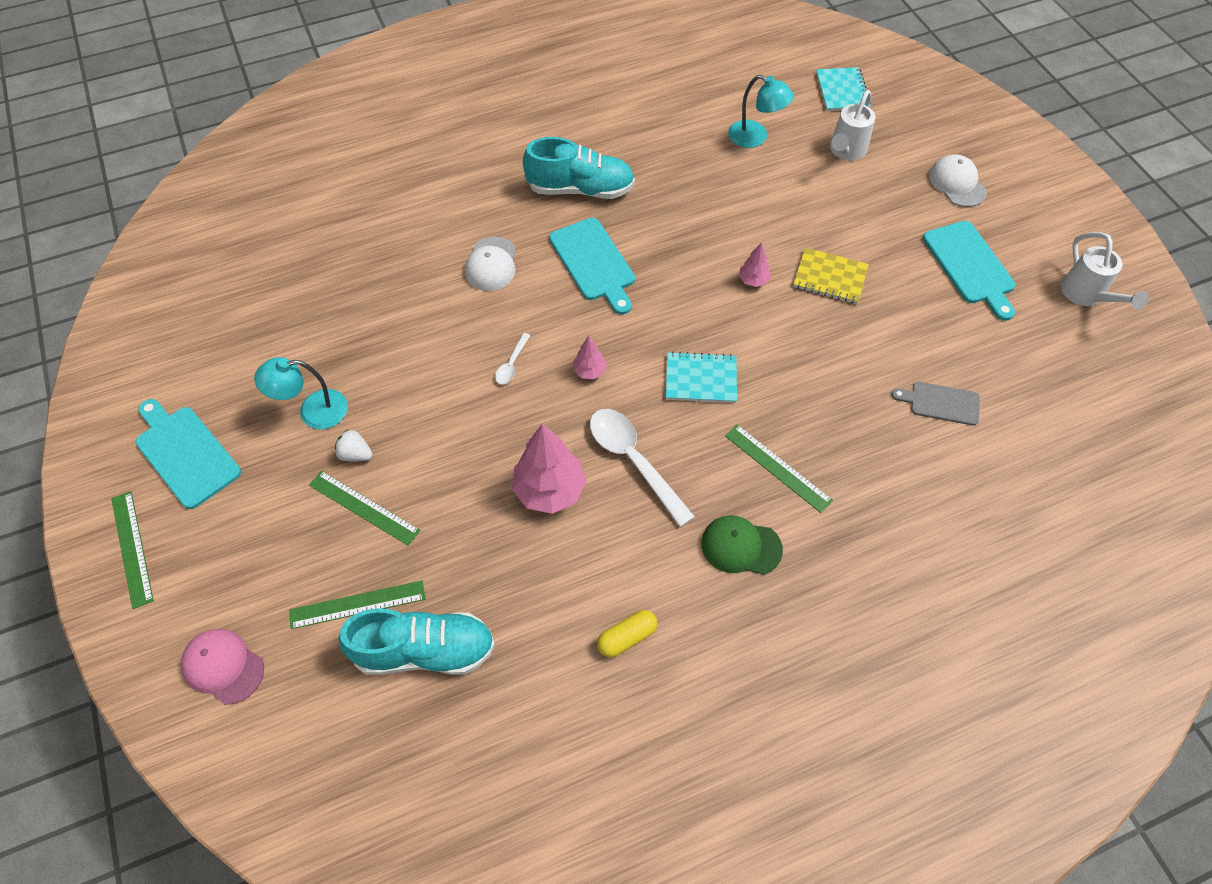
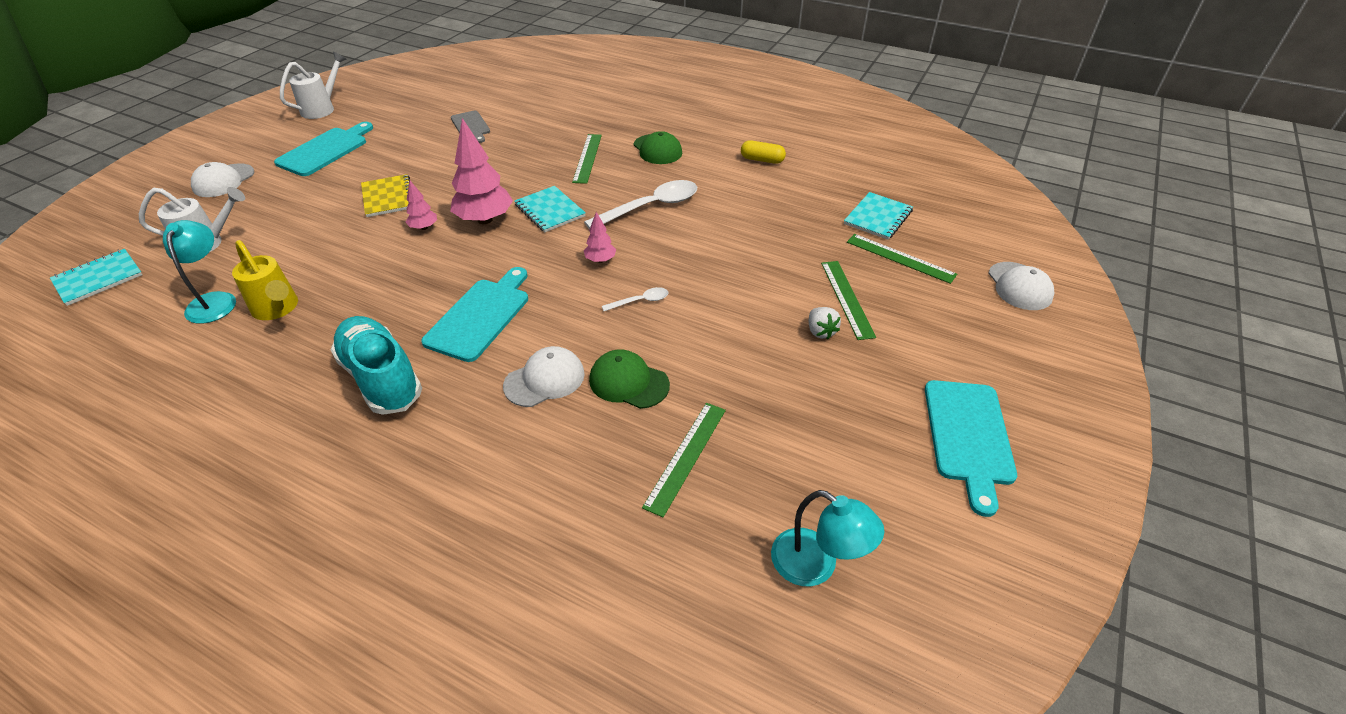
camera: 130 degrees left, 15 degrees down
(132, 548) = (1060, 397): green ruler -> green ruler (686, 456)
(223, 666) = (1019, 286): pink cap -> white cap
(313, 411) = (825, 385): turquoise lamp -> turquoise lamp (816, 565)
(424, 650) = (877, 217): turquoise shoe -> turquoise notebook
(440, 305) = (628, 382): none -> green cap
(550, 490) = (717, 228): pink tree -> pink tree (485, 220)
(633, 461) = (650, 207): white spoon -> white spoon turned 135 degrees counterclockwise
(712, 164) = (277, 309): none -> yellow watering can

